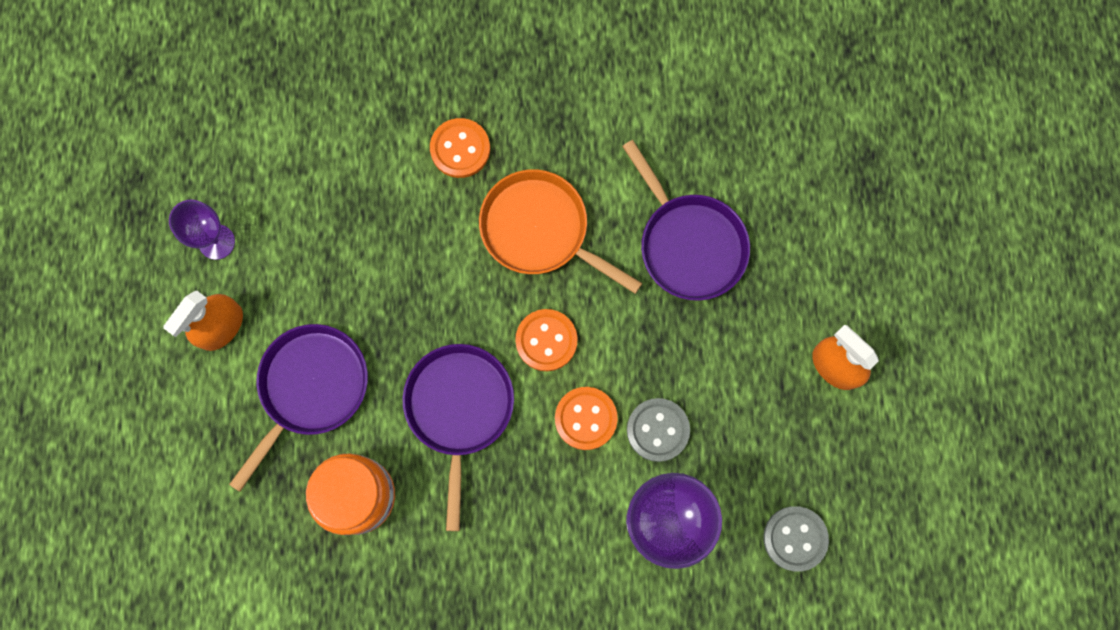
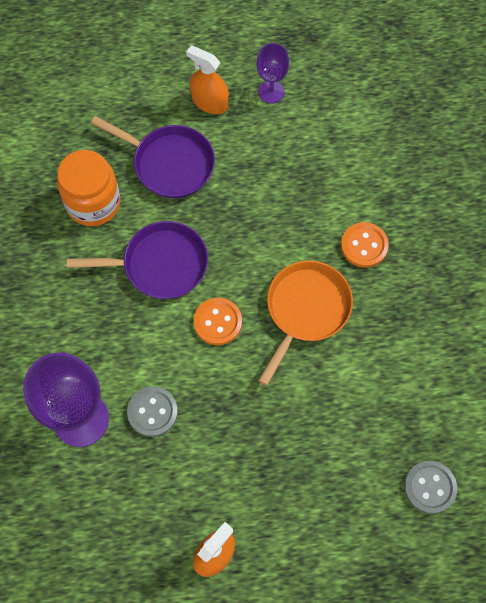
camera: 85 degrees right, 10 degrees down
(586, 418) = (158, 356): orange button -> none
(688, 244) = (308, 426): purple pan -> none
(795, 538) = (70, 528): grey button -> grey button (430, 487)

